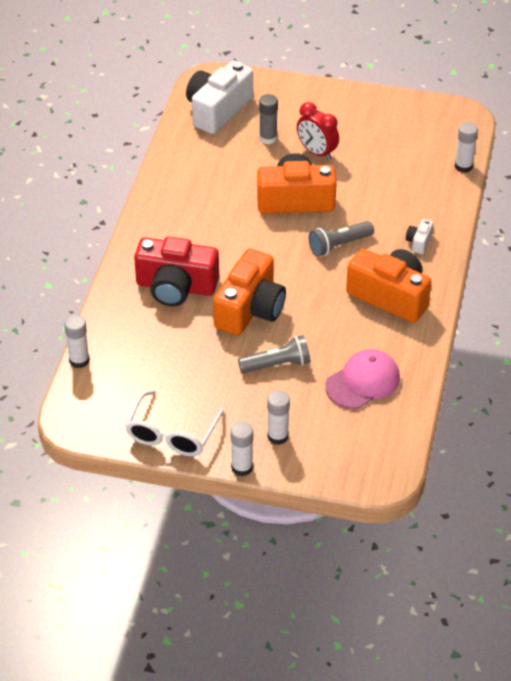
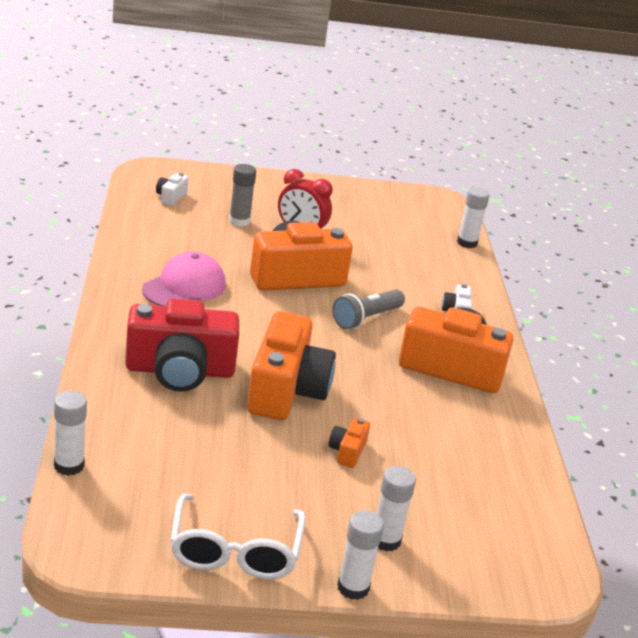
camera: 20 degrees left, 15 degrees down
(217, 110) = (171, 197): white camera -> white camera, size x0.43
(277, 365) = (347, 451): grey flashlight -> orange camera
(363, 382) = (466, 463): pink cap -> pink cap (184, 287)

